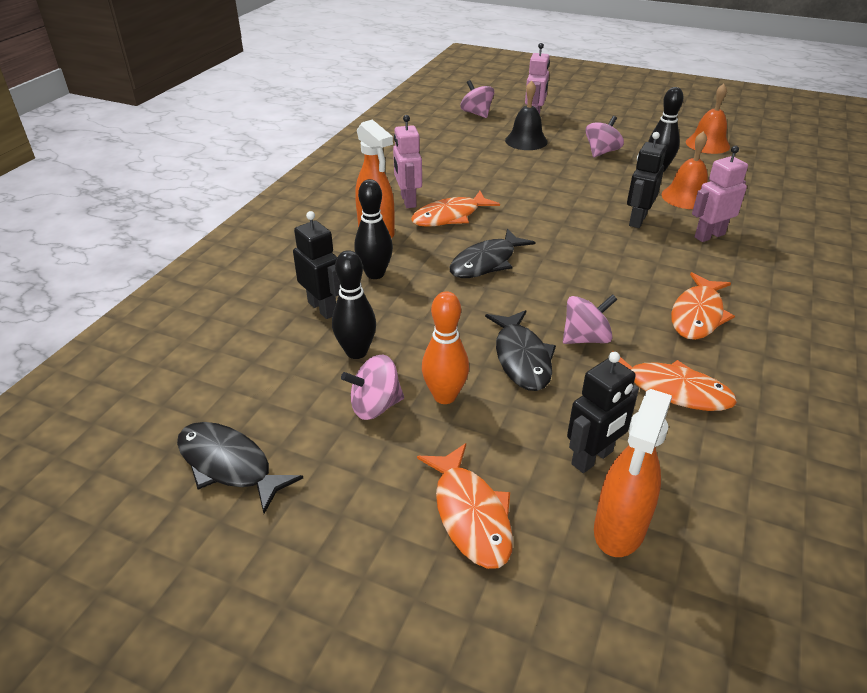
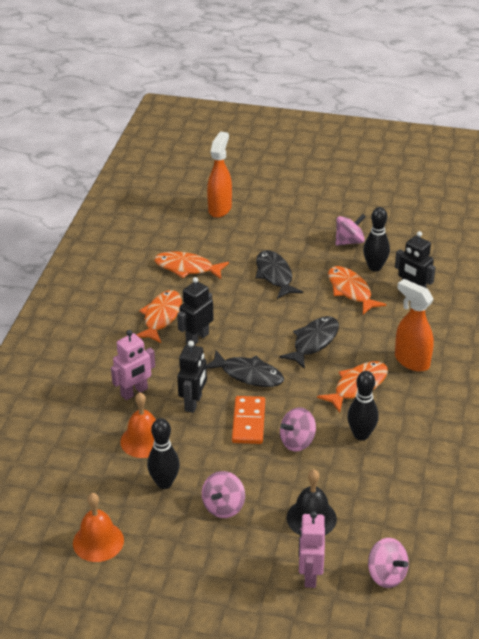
camera: 170 degrees right, 0 degrees up
(229, 465) = (406, 210): black fish -> black fish (248, 374)
(375, 274) = (392, 322): black bowling pin -> black bowling pin (361, 435)
(408, 201) = (402, 401): pink robot -> none
(444, 396) = (314, 250): orange bowling pin -> none
(470, 514) = (286, 206): orange fish -> orange fish (351, 291)
(576, 200) = (248, 422): none -> orange domino
(585, 338) = (236, 292): pink spinning top -> pink spinning top (297, 441)
(592, 458) = (232, 232): black robot -> black robot (197, 338)

